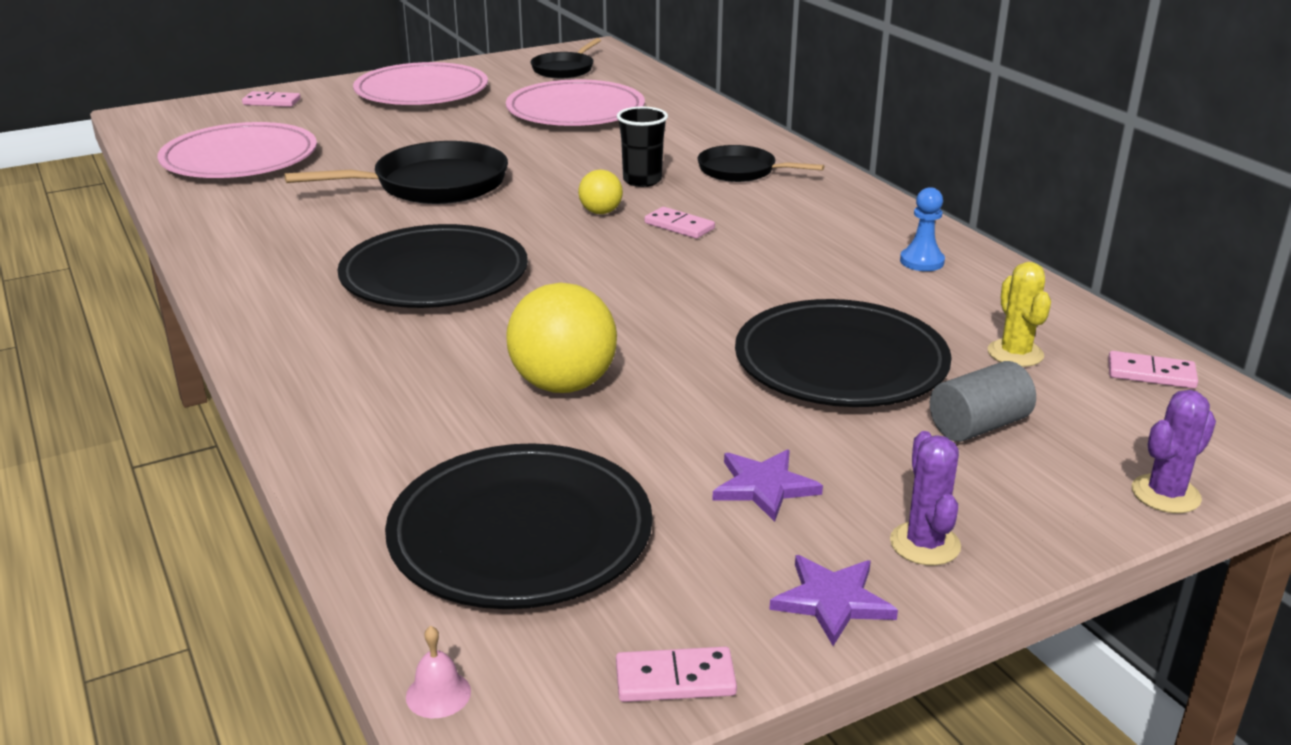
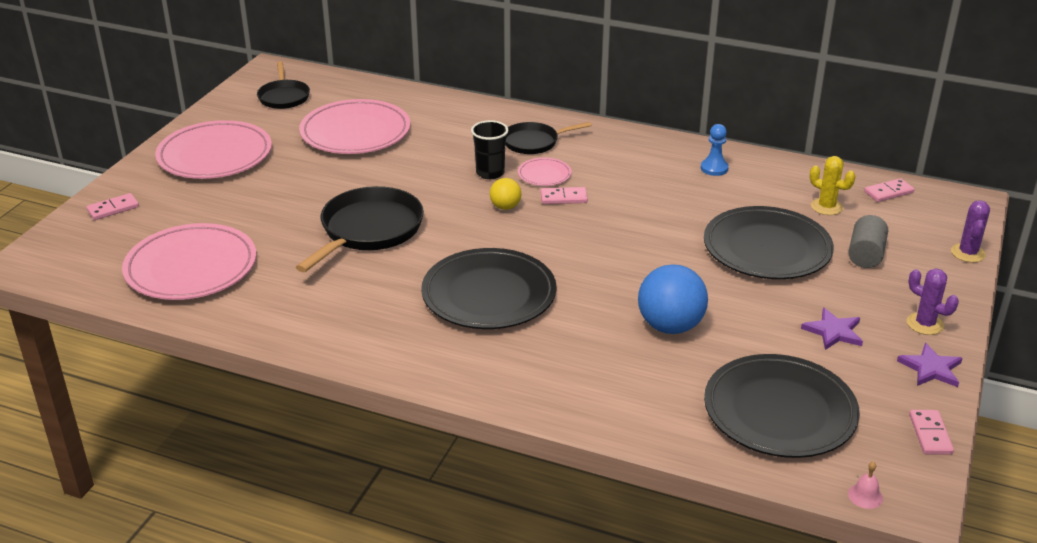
camera: 40 degrees left, 5 degrees up
(563, 385) = (670, 326): yellow ball -> blue ball
(675, 679) = (930, 434): pink domino -> pink domino turned 45 degrees counterclockwise
(698, 200) = (544, 174): none -> pink plate

